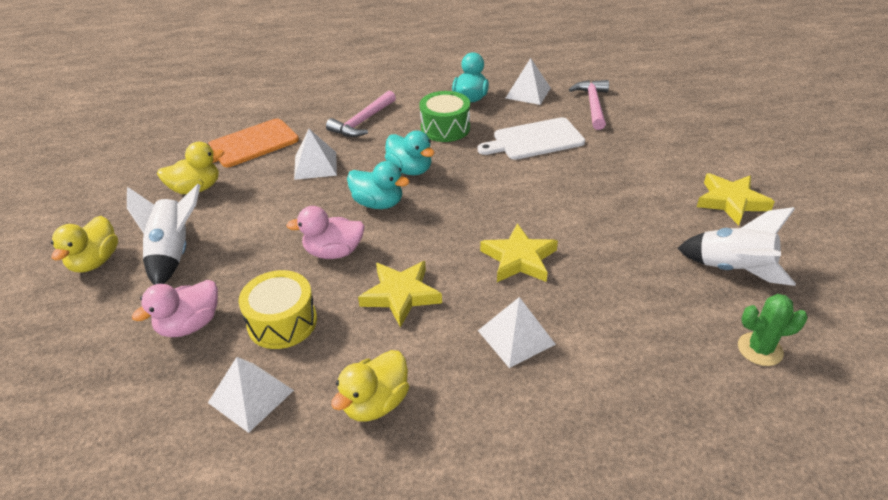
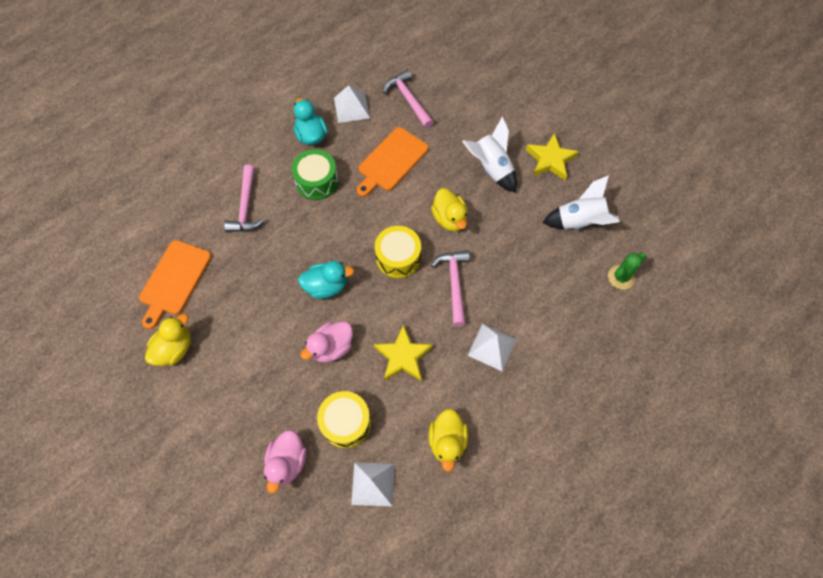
camera: 35 degrees left, 25 degrees up
(95, 261) = (165, 457): yellow duck -> yellow duck (449, 219)
(173, 253) = (218, 415): white rocket -> white rocket (491, 168)
(315, 165) = (248, 274): white pyramid -> none
(410, 170) = (324, 240): turquoise duck -> none
(474, 212) = (398, 257): none -> yellow drum
(519, 259) = (454, 284): yellow star -> pink hammer
(535, 140) = (391, 161): white cutting board -> orange cutting board

